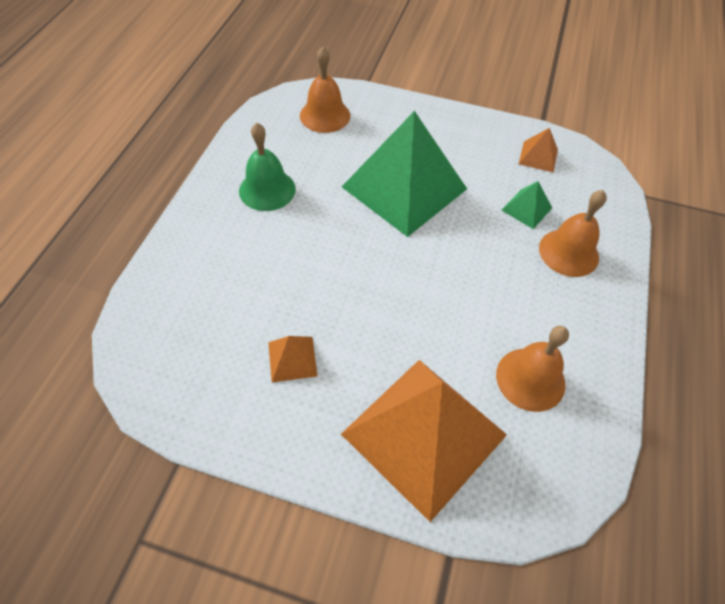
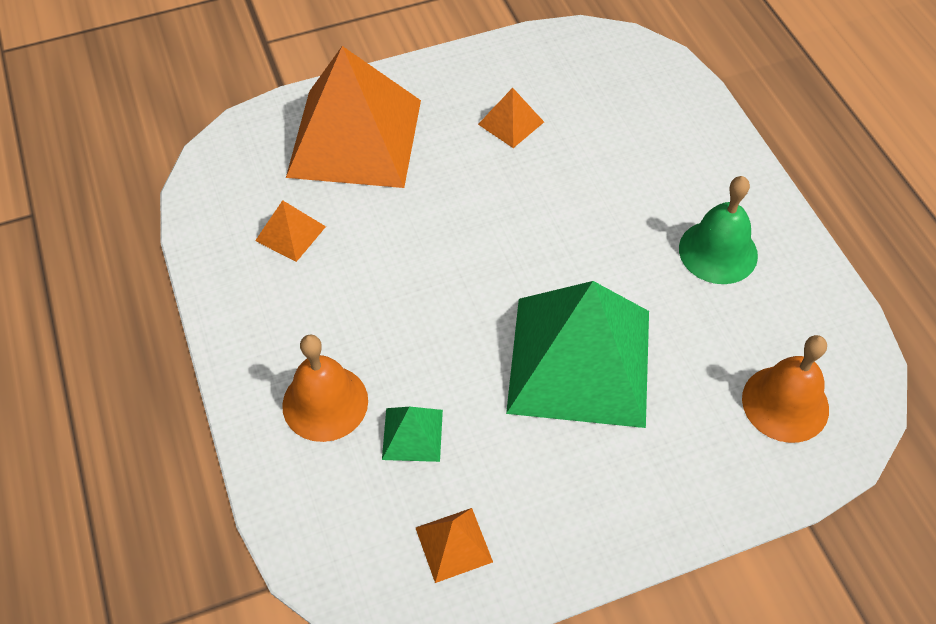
camera: 145 degrees right, 0 degrees up
(530, 379) = (290, 233): orange bell -> orange pyramid

